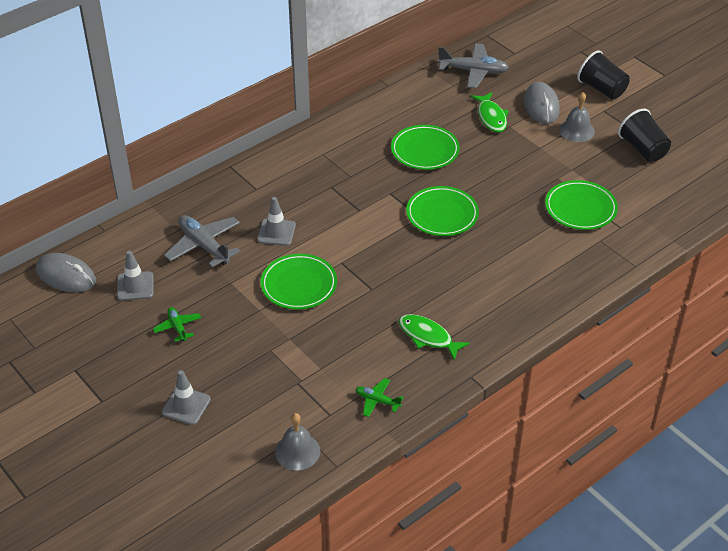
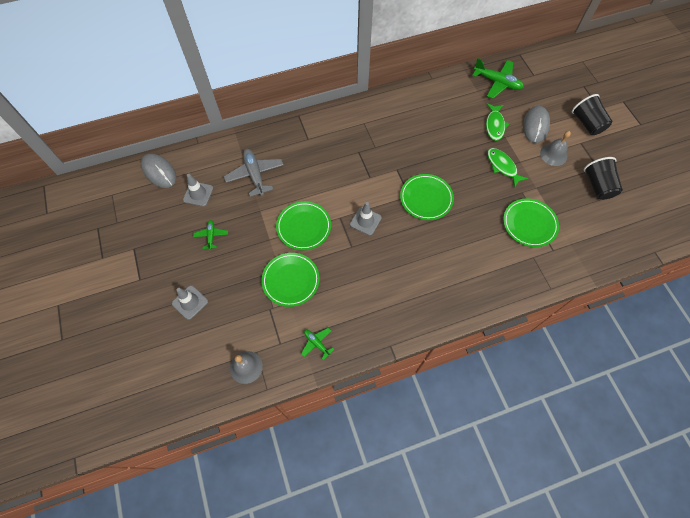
camera: 20 degrees right, 20 degrees up
(276, 232) = (306, 179): grey traffic cone -> grey traffic cone (365, 221)
(425, 150) = (435, 140): green plate -> green plate (291, 280)
(428, 337) = (374, 301): green fish -> green fish (502, 166)
(473, 71) = (497, 82): grey plane -> green plane

